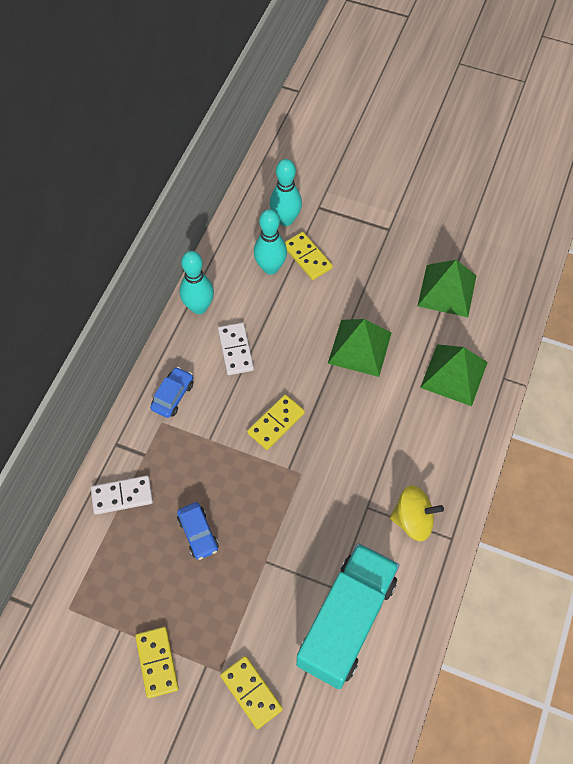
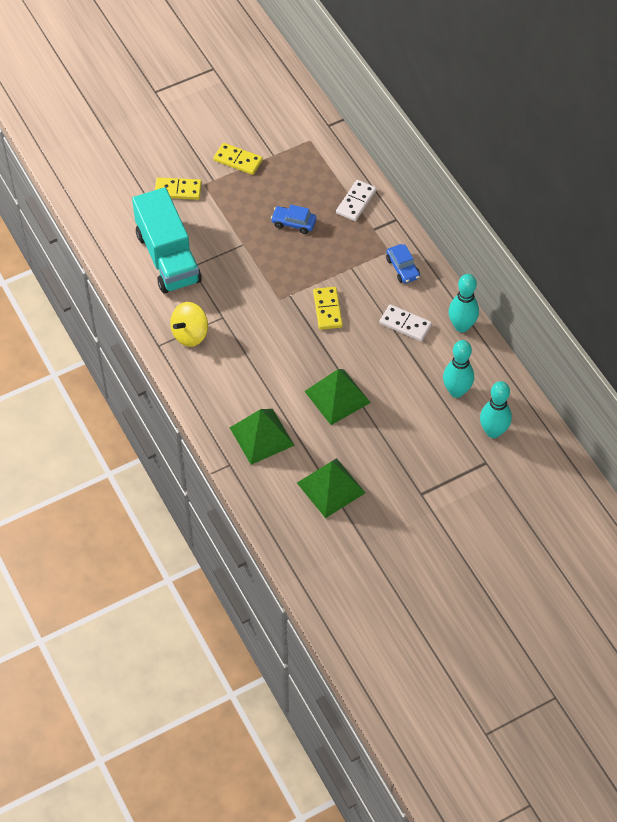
camera: 130 degrees right, 5 degrees down
(307, 257) = (444, 420): yellow domino -> none

